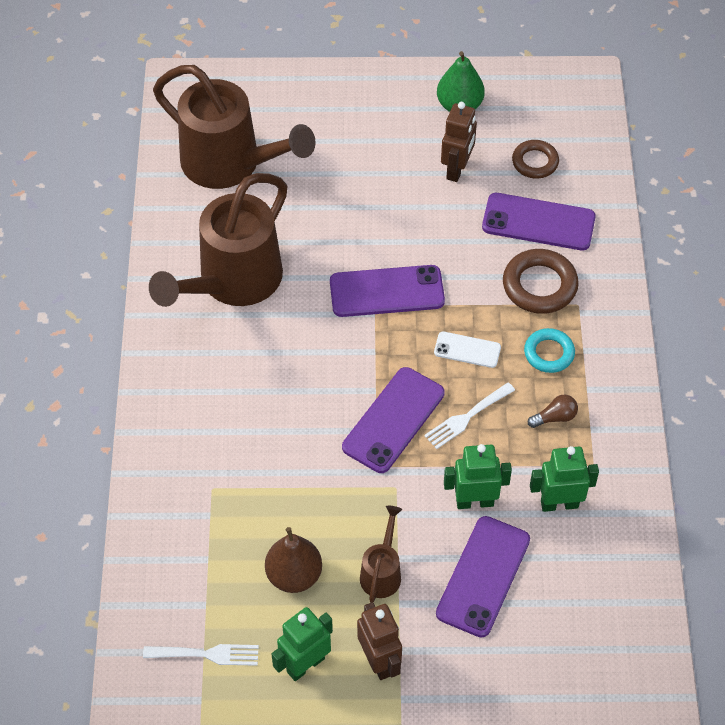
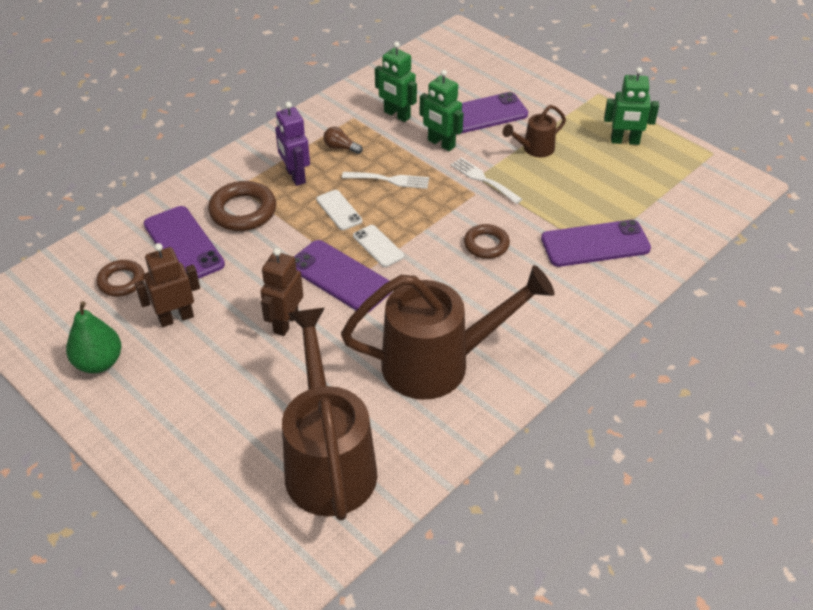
camera: 135 degrees left, 10 degrees down
(207, 654) = (680, 178): white fork -> white fork (483, 179)
(294, 575) = (588, 178): brown pear -> none
(308, 416) = (486, 244): none -> brown ring
(379, 661) = (580, 119): brown robot -> brown robot (285, 323)
(392, 342) = (378, 246): none -> white phone
(393, 420) = (435, 207): purple phone -> purple phone (595, 244)
(549, 353) = (295, 176): turquoise ring -> purple robot

